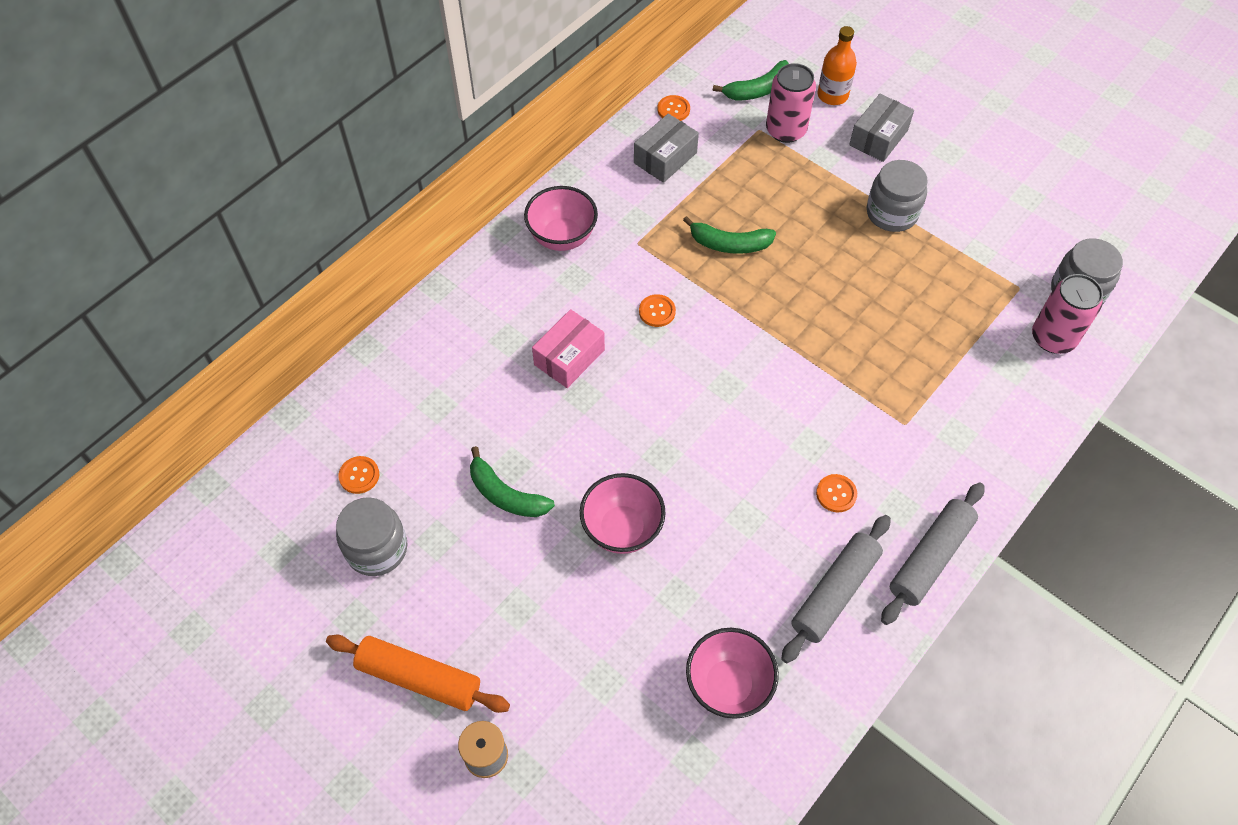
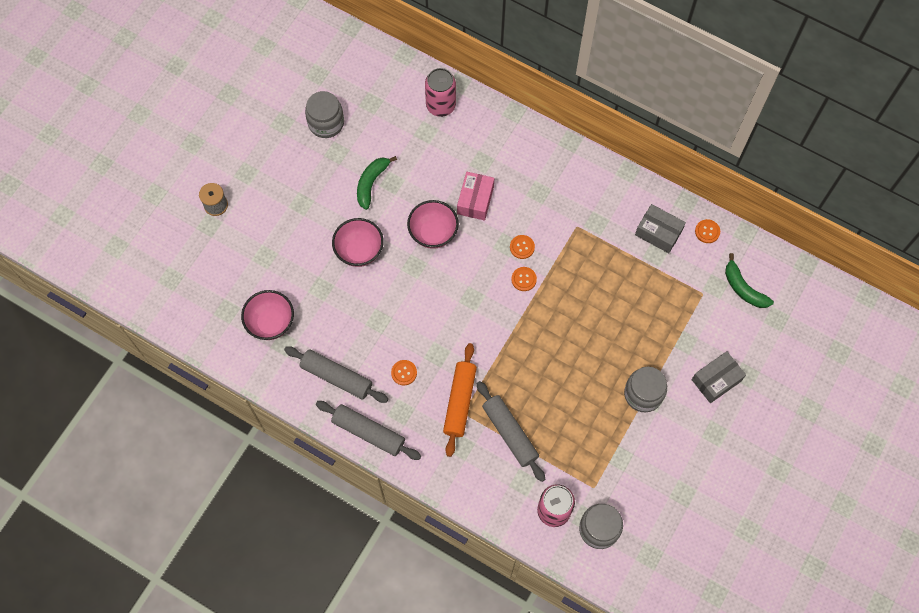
camera: 80 degrees right, 10 degrees up
(359, 475) = (370, 102): orange button -> orange button (523, 279)
(419, 678) = (254, 163): orange rolling pin -> orange rolling pin (460, 401)
(562, 237) = (571, 178): pink bowl -> pink bowl (433, 233)
(569, 357) = (475, 200): pink box -> pink box turned 75 degrees clockwise
(729, 244) = (589, 286): green banana -> none
(785, 130) = (706, 312): pink can -> pink can (441, 105)
(832, 95) = (752, 343): orange bottle -> none
(878, 138) = (716, 380): grey box -> grey box turned 60 degrees counterclockwise
(939, 371) = (510, 433): none -> grey rolling pin

